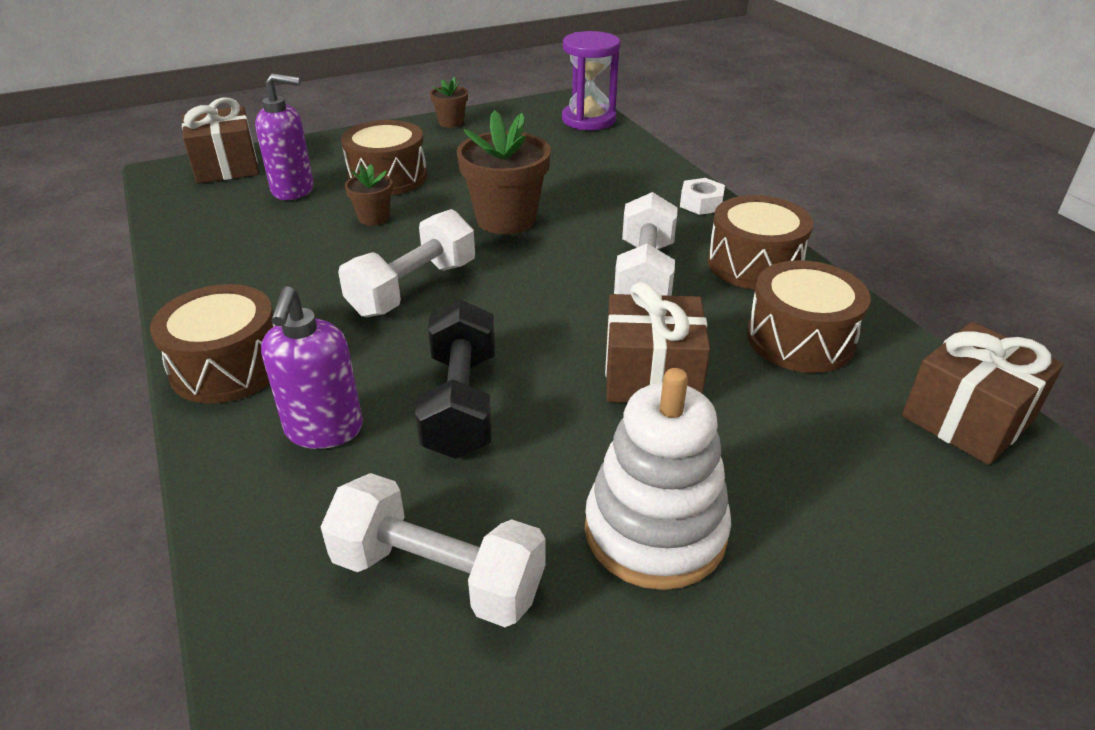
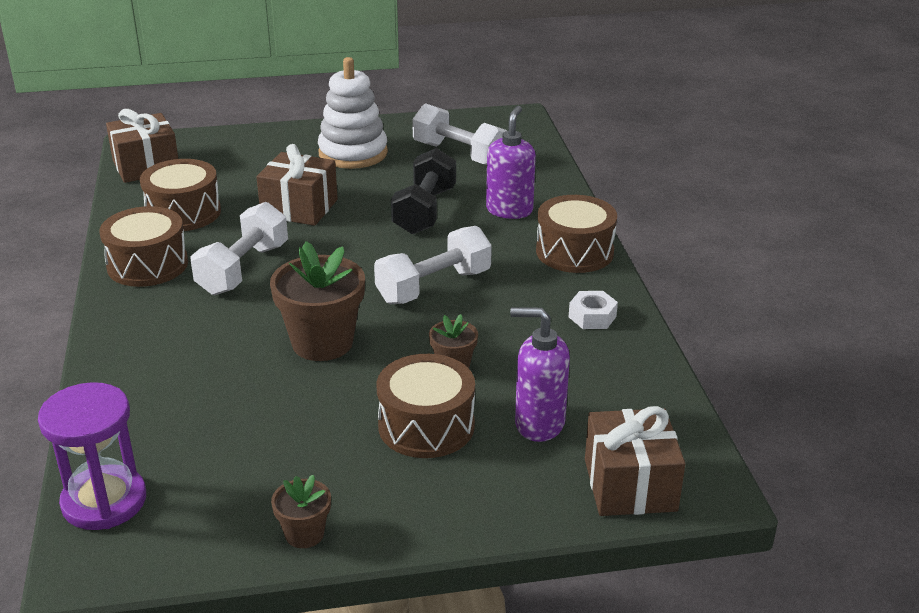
camera: 165 degrees left, 5 degrees down
(701, 203) = (119, 330): white nut -> white nut (592, 316)

